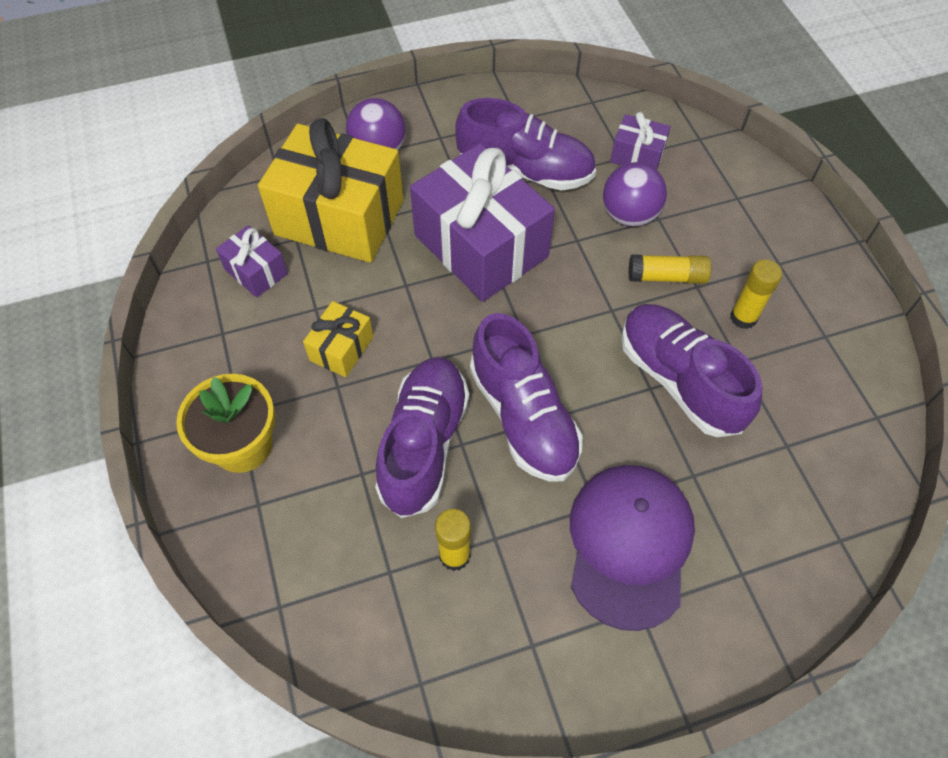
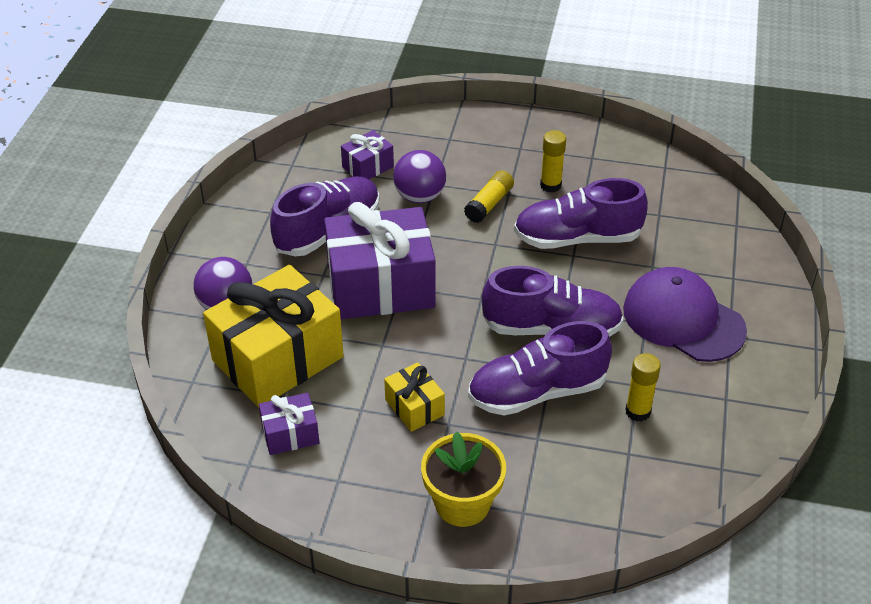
camera: 60 degrees left, 15 degrees down
(424, 444) = (537, 392): purple shoe -> purple shoe turned 60 degrees counterclockwise

